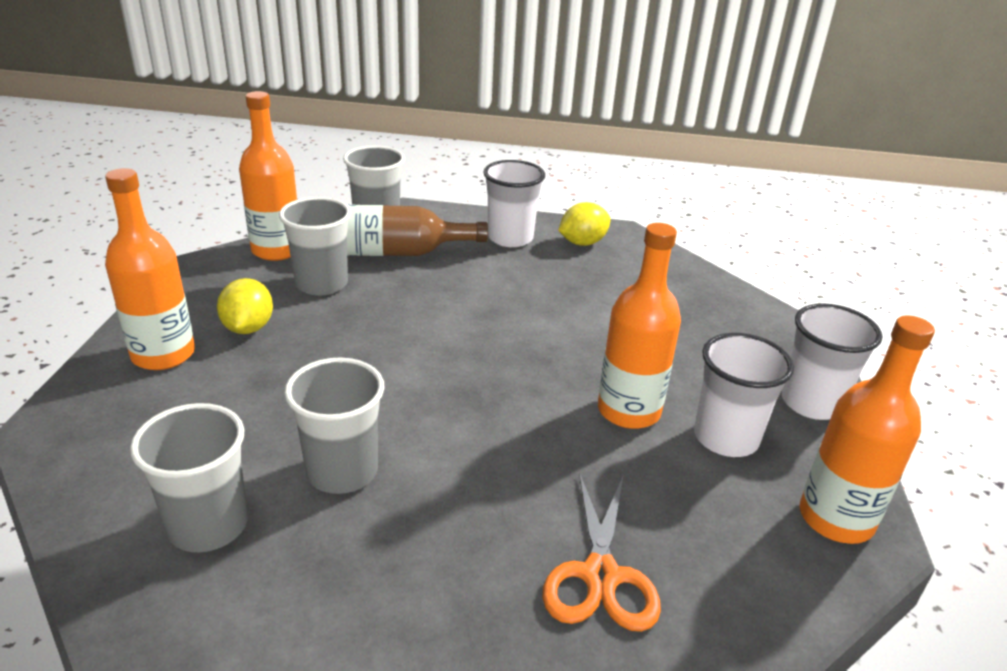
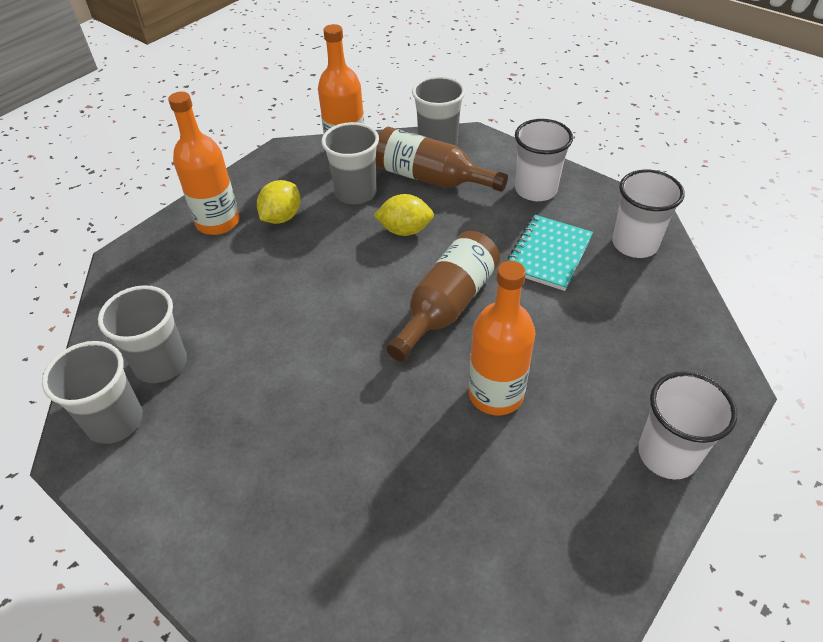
camera: 35 degrees right, 15 degrees up
(342, 471) = (259, 358): grey cup -> grey cup (115, 421)
(512, 353) = (447, 305): none -> brown bottle
(569, 284) = (548, 254): none -> turquoise notebook
(582, 243) = (597, 213): yellow lemon -> yellow lemon (405, 230)
(600, 575) = (360, 517): orange scissors -> none
(726, 438) = (555, 453): white cup -> white cup (634, 244)
(835, 518) = (583, 567): orange bottle -> none

